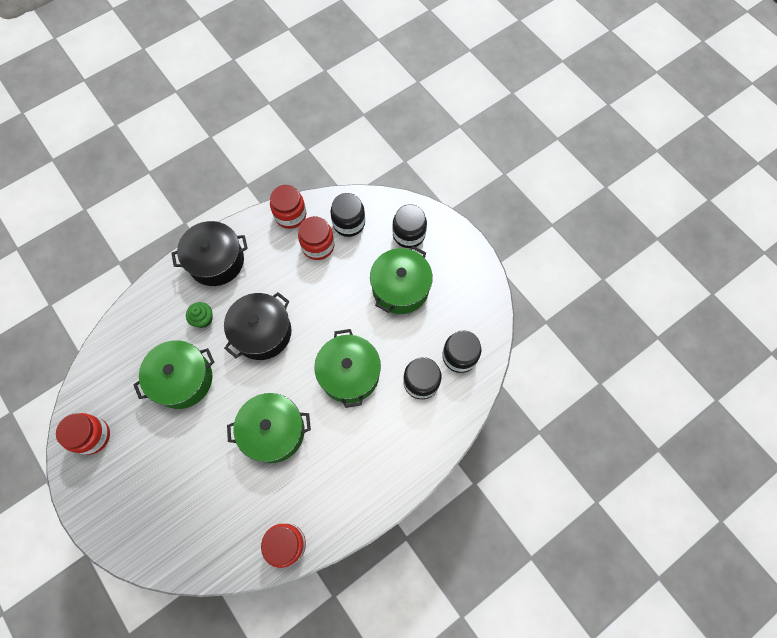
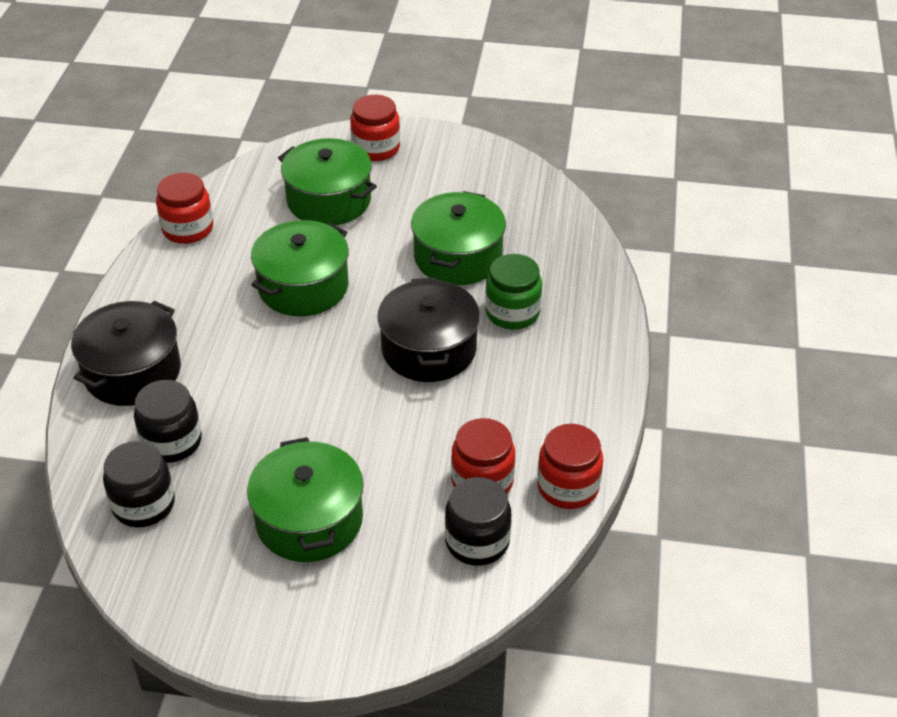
camera: 135 degrees right, 25 degrees down
(92, 436) = (481, 170): red jar -> red jar (376, 148)
(203, 319) = (512, 312): green cupcake -> green jar
(216, 261) = (582, 370): black pot -> black pot (132, 372)
(349, 374) = (275, 387): green pot -> green pot (329, 200)
(409, 234) = (373, 597): black jar -> none

